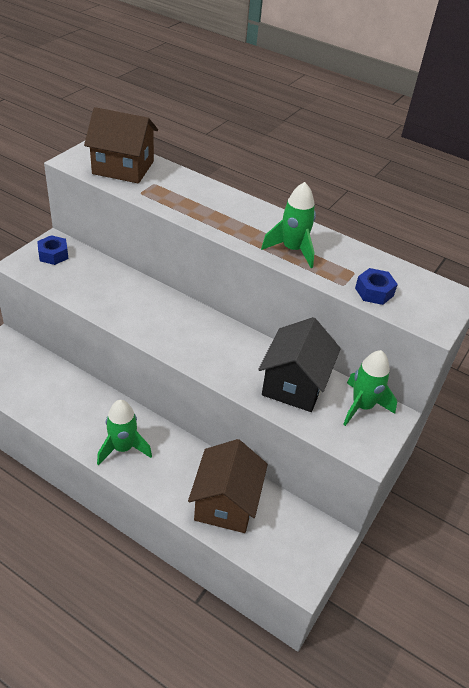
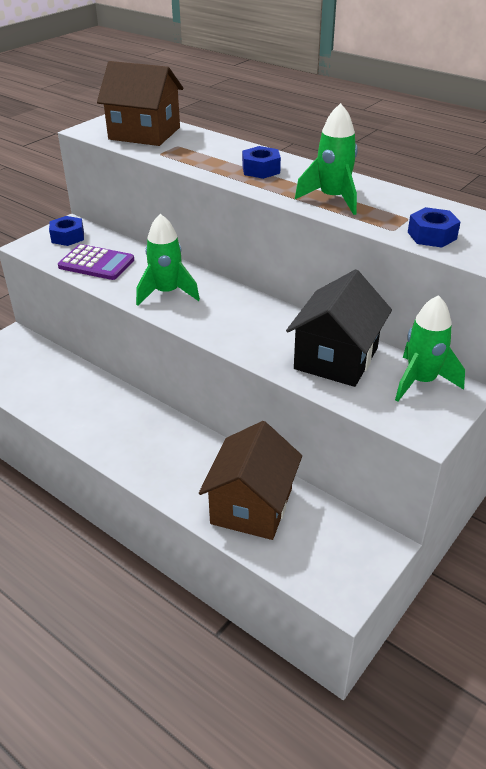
camera: 10 degrees right, 5 degrees down
(83, 284) = (96, 263): none -> purple calculator
(123, 448) = (133, 445): green rocket -> green rocket (167, 293)
(229, 214) = (261, 170): none -> blue nut

